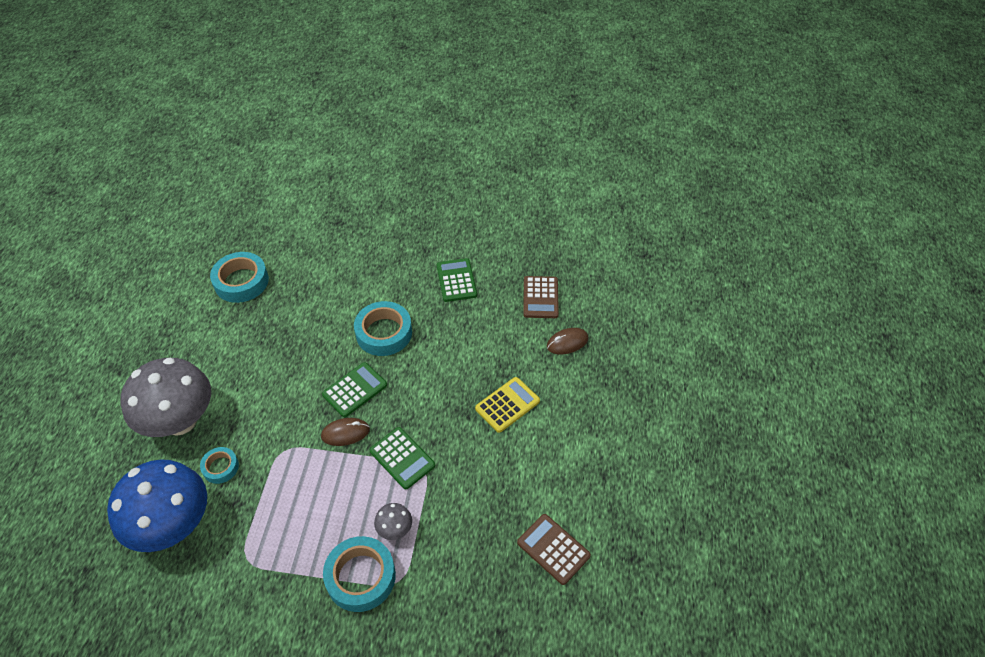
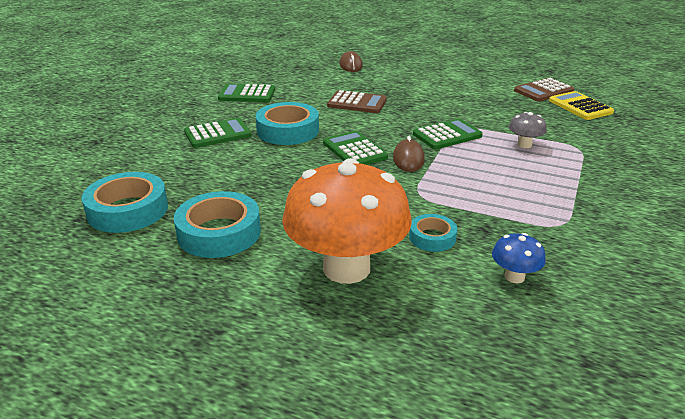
camera: 75 degrees left, 20 degrees down
(173, 525) = (514, 277): blue mushroom -> blue mushroom, size x0.41
(180, 421) = (346, 268): grey mushroom -> orange mushroom
(361, 577) = (575, 164): turquoise tape -> turquoise tape (219, 232)
(366, 288) = (217, 134): none -> green calculator
(507, 405) = (404, 90): yellow calculator -> yellow calculator (580, 107)
(540, 297) = (296, 68): brown calculator -> brown calculator (357, 103)

